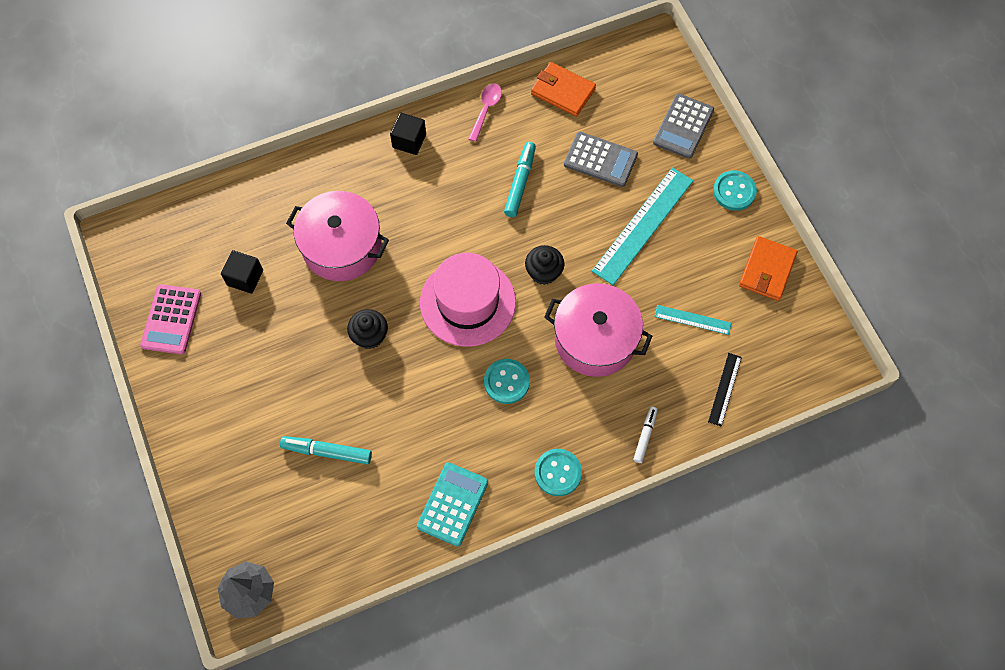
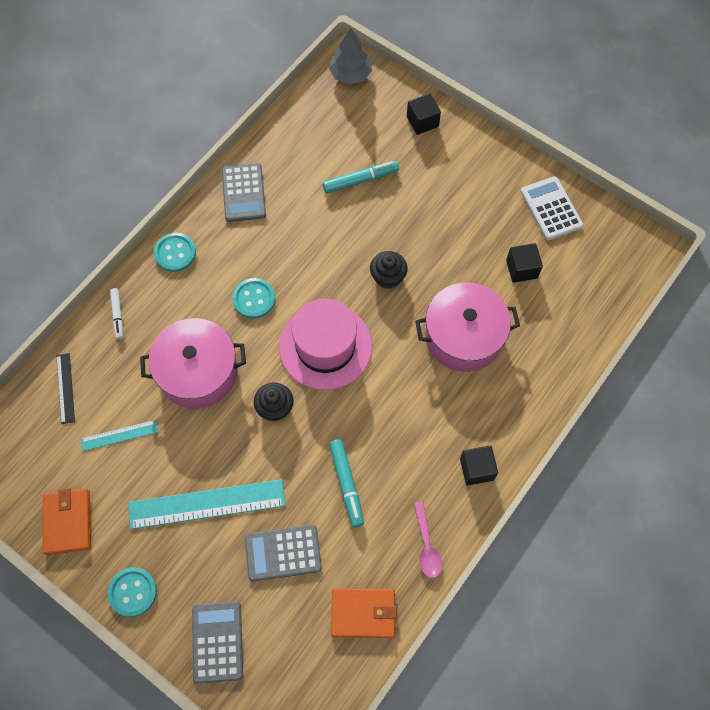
camera: 150 degrees right, 0 degrees up
(171, 319) = (551, 208): pink calculator -> white calculator
(217, 485) = (422, 121): none -> black cube
(452, 504) = (243, 193): turquoise calculator -> grey calculator
(643, 225) = (207, 504): turquoise ruler -> turquoise ruler turned 75 degrees clockwise

